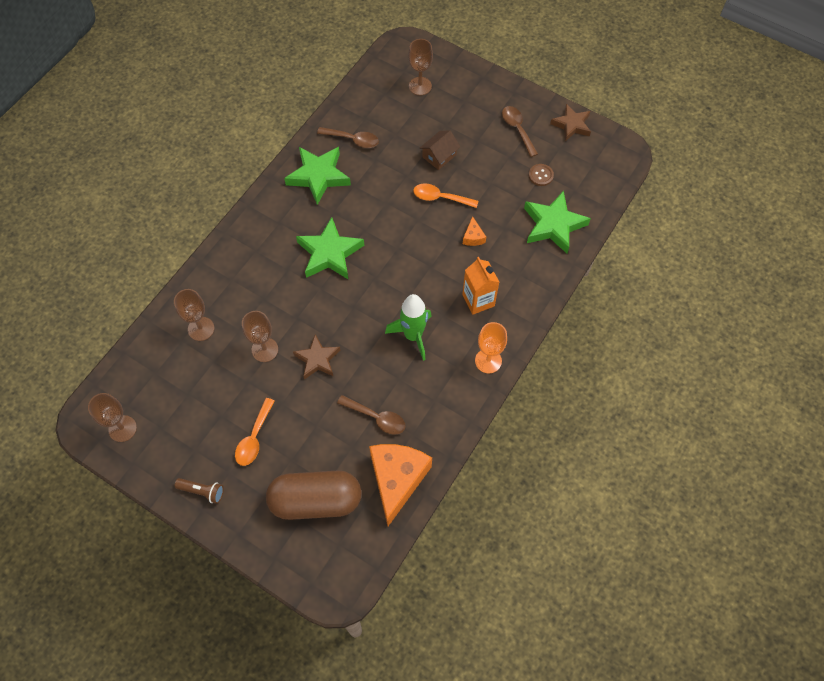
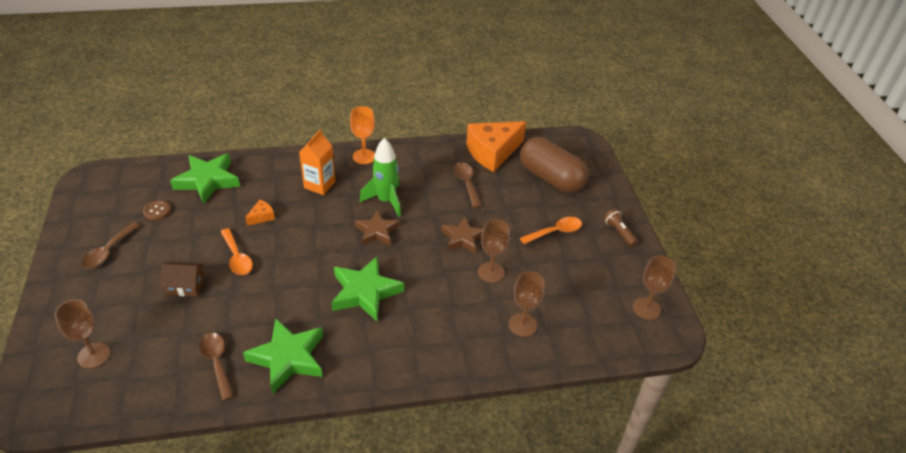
camera: 135 degrees left, 20 degrees down
(571, 125) = (76, 220): brown star -> brown star (377, 231)

